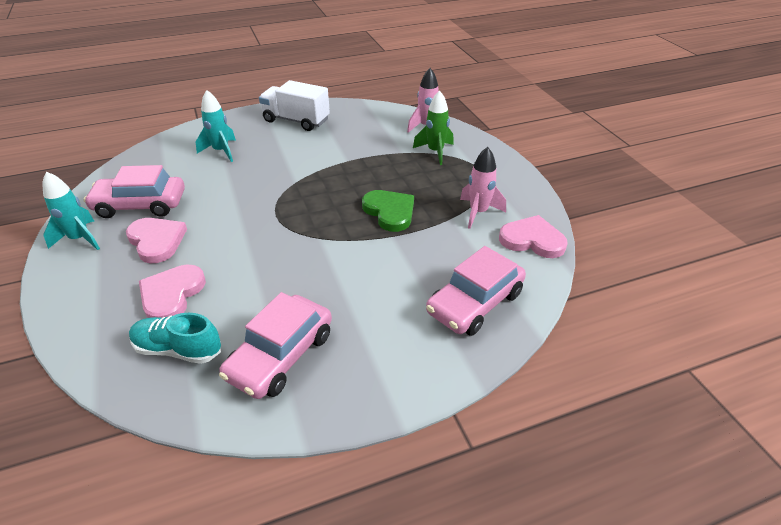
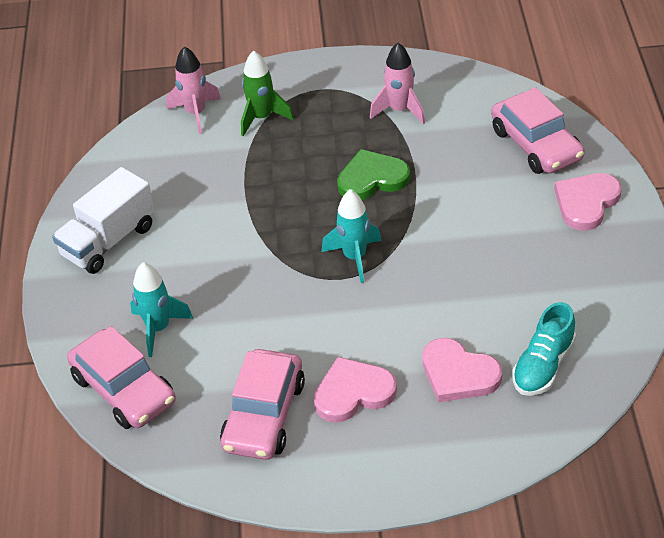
camera: 70 degrees left, 5 degrees up
(80, 239) = (320, 474): turquoise rocket -> turquoise rocket (355, 257)
(281, 355) = (570, 288): pink car -> pink car (124, 389)
(532, 240) = (459, 84): pink heart -> pink heart (586, 203)

